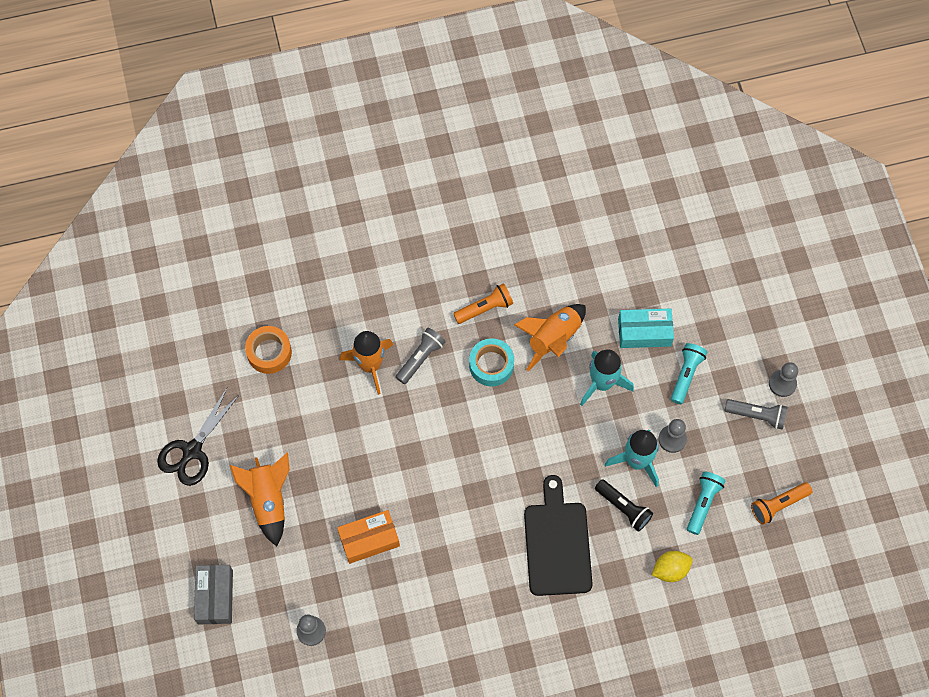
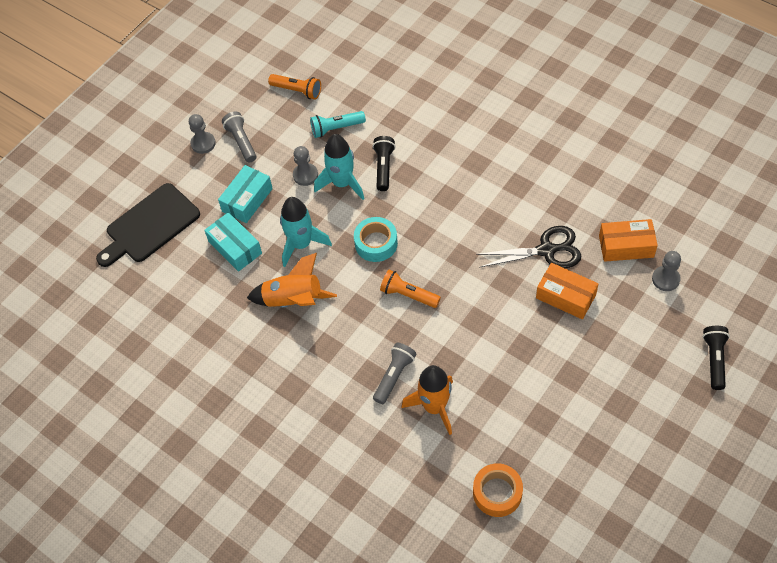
camera: 125 degrees left, 10 degrees down
(192, 451) = (633, 477): black scissors -> black scissors (546, 250)
(215, 597) = (714, 360): grey box -> black flashlight
(268, 500) = (610, 387): orange rocket -> none
(368, 630) = (626, 246): none -> orange box
(421, 358) = (394, 376): grey flashlight -> grey flashlight turned 120 degrees clockwise
(485, 308) = (310, 365): orange flashlight -> orange flashlight (408, 295)
(491, 365) = (354, 324): turquoise tape -> turquoise tape (376, 243)
(557, 544) = (448, 185): black cutting board -> black cutting board (150, 225)
(670, 569) = (400, 115): yellow lemon -> none
(686, 375) = (247, 200): turquoise flashlight -> turquoise box

